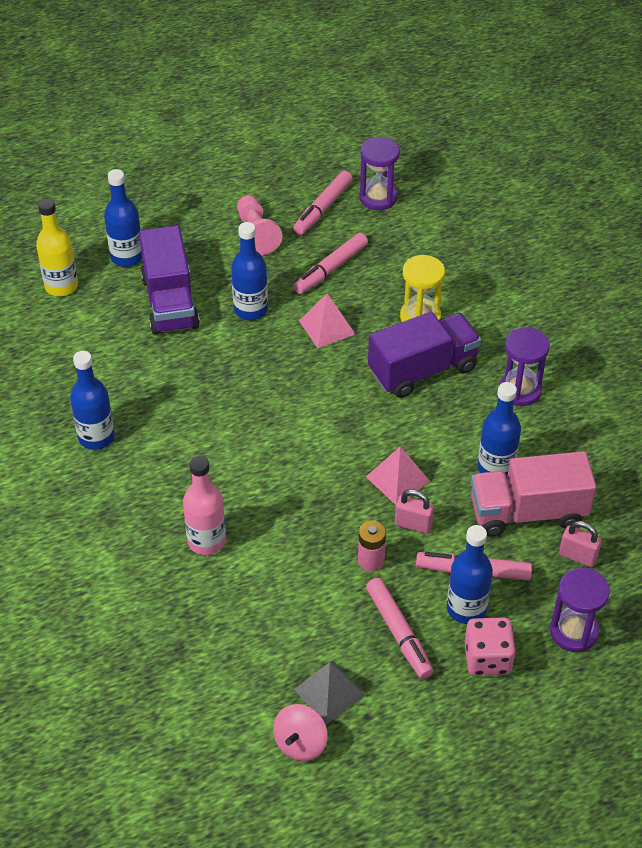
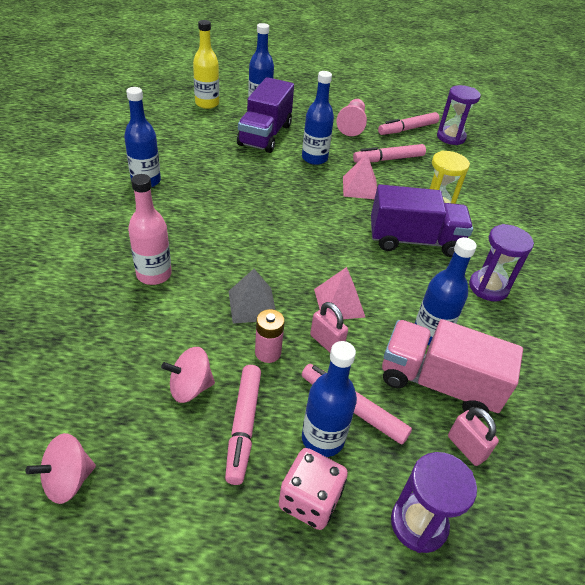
camera: 25 degrees right, 5 degrees down
(329, 692) = (137, 445): grey pyramid -> grey pyramid (252, 305)
(331, 625) = (190, 387): none -> pink spinning top

